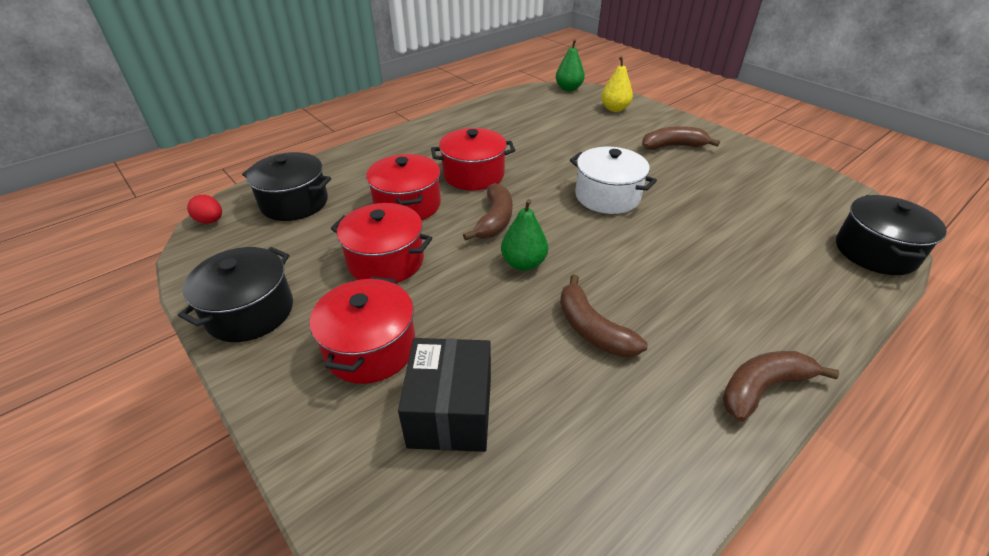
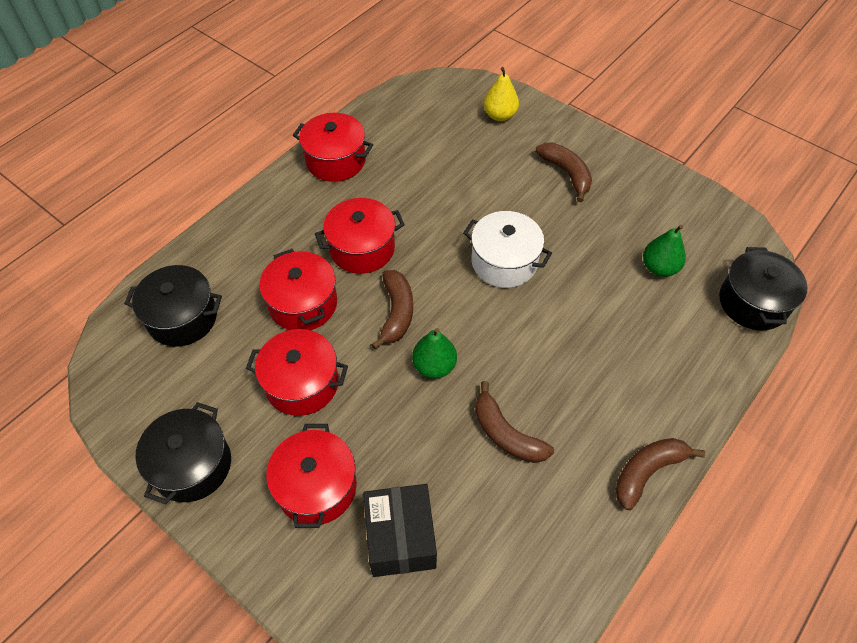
camera: 10 degrees left, 15 degrees up
(210, 221) = (103, 357): red egg -> none
(466, 122) = (335, 160): none -> red pot
(568, 88) = (443, 83): green pear -> green pear (659, 268)
(673, 146) = (566, 173): brown banana -> brown banana turned 75 degrees clockwise

